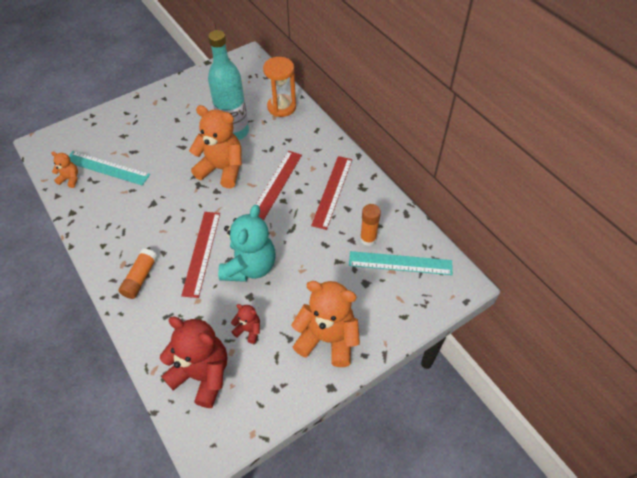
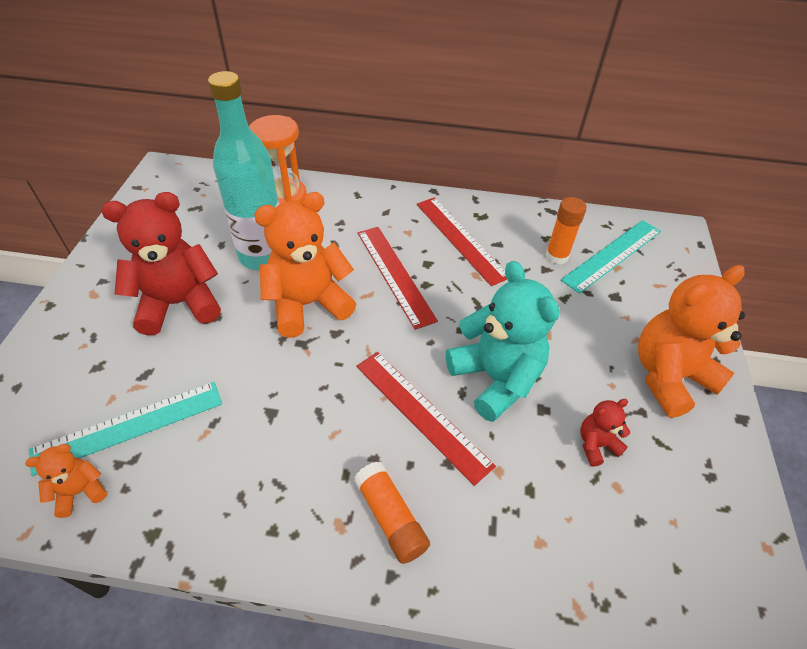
camera: 50 degrees left, 5 degrees down
(202, 374) = (632, 547): red teddy bear -> red teddy bear (179, 304)

